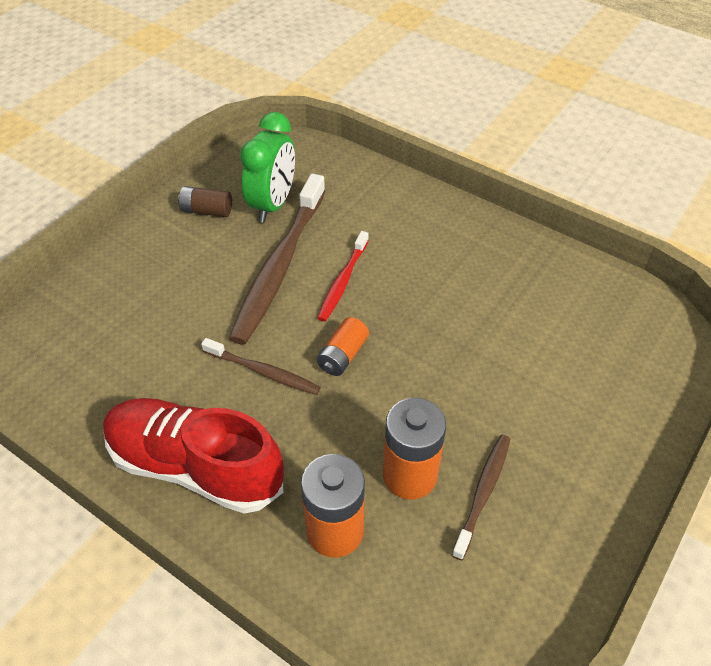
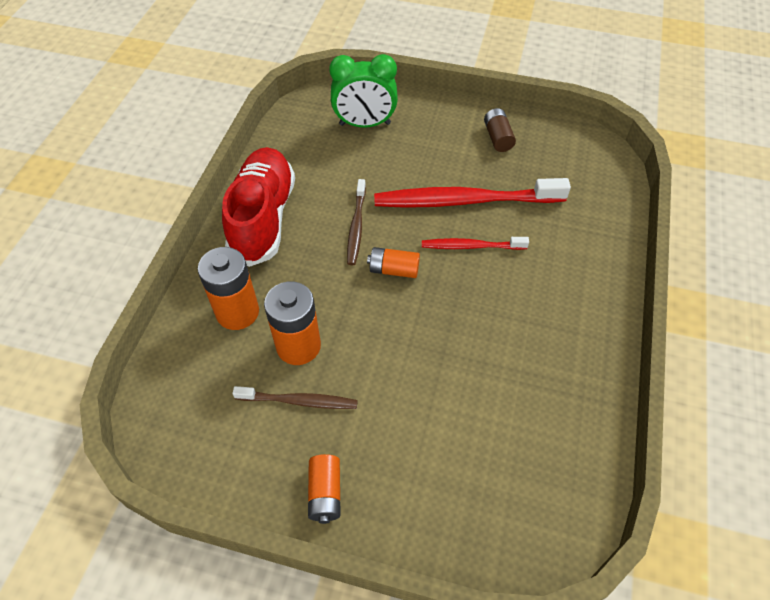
camera: 70 degrees right, 5 degrees up
(273, 204) = (531, 174): green clock -> green clock (365, 124)
(279, 266) = (464, 201): brown toothbrush -> red toothbrush
(598, 496) = (325, 493): none -> orange battery

